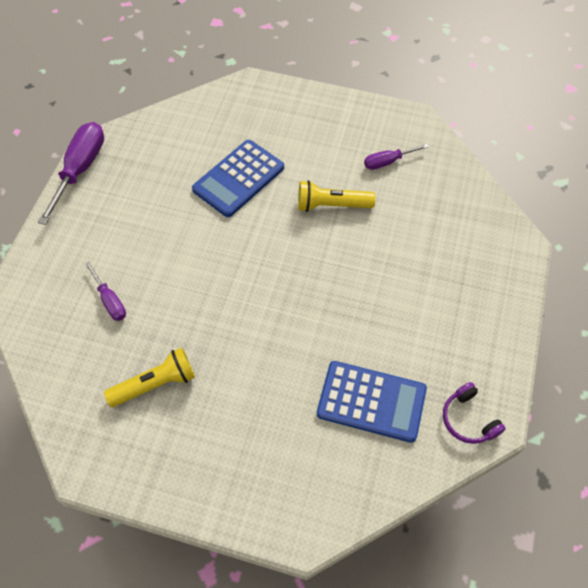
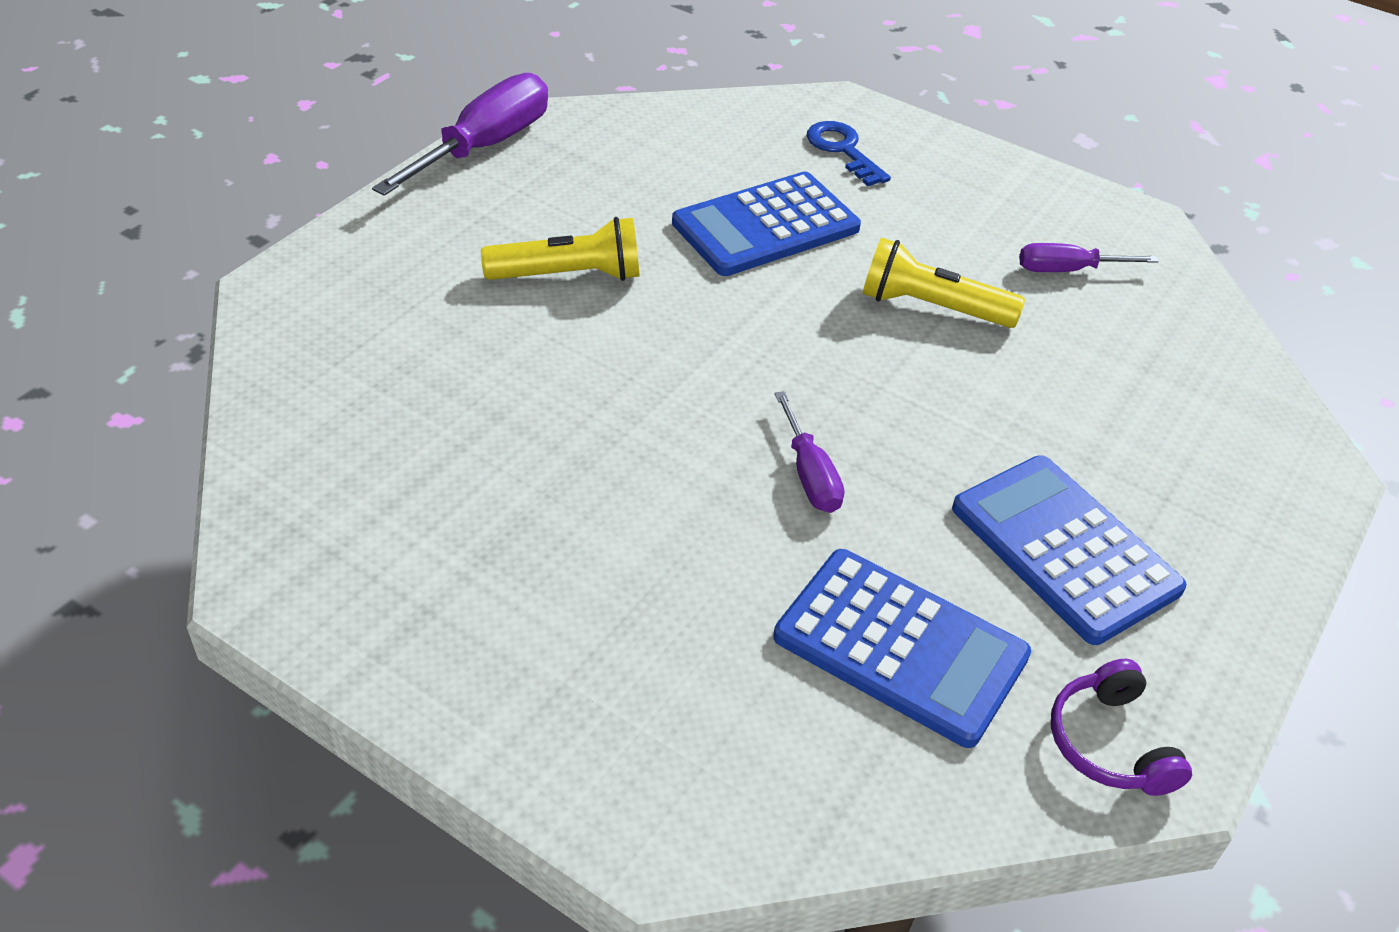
camera: 15 degrees right, 15 degrees down
(110, 301) = (445, 341): purple screwdriver -> purple screwdriver (809, 474)
(155, 384) = (468, 491): yellow flashlight -> yellow flashlight (568, 275)
(260, 116) = (843, 150): none -> blue key
(426, 325) = (1064, 548): none -> blue calculator

